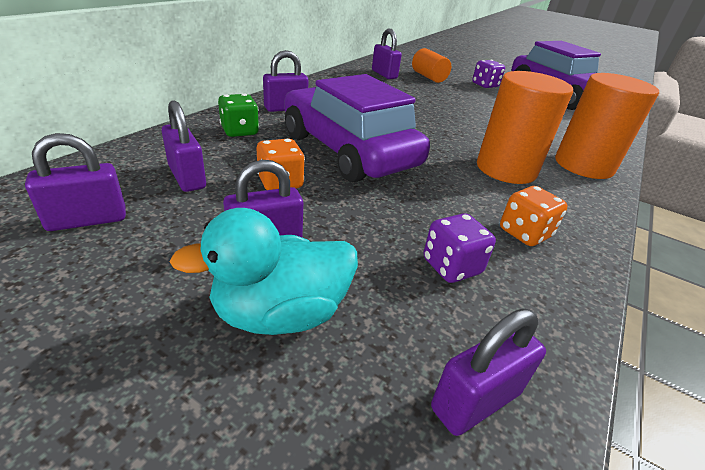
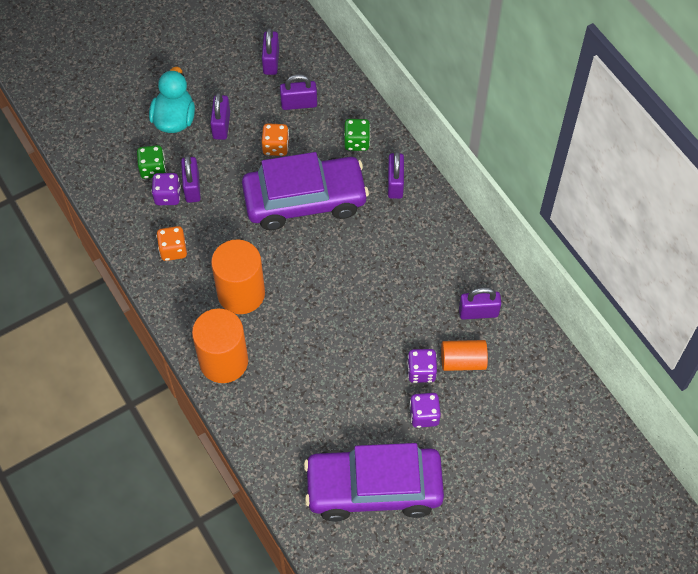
camera: 120 degrees right, 25 degrees up
(418, 305) = (153, 169): none -> green dice
(456, 88) = (421, 371): none -> purple dice
(476, 400) = (104, 164): purple padlock -> purple padlock (192, 187)

